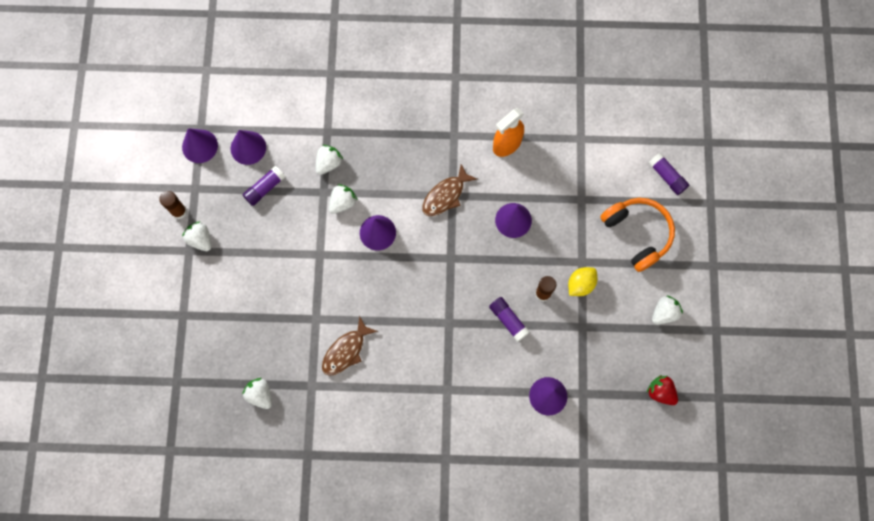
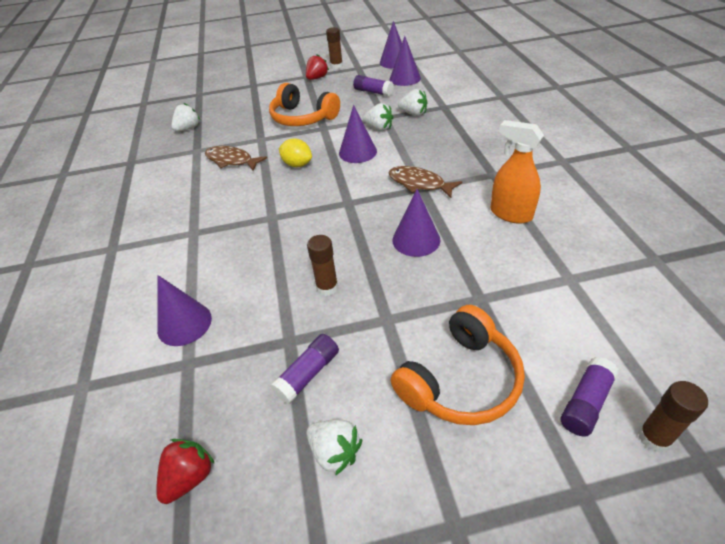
camera: 80 degrees right, 30 degrees down
(200, 239) = (317, 78): white strawberry -> red strawberry
(290, 271) = (302, 118): none -> orange headphones
(508, 320) = (284, 263): purple glue stick -> purple glue stick (308, 374)
(580, 284) = (352, 325): yellow lemon -> yellow lemon (297, 164)
(692, 156) = (654, 438): none -> brown glue stick

